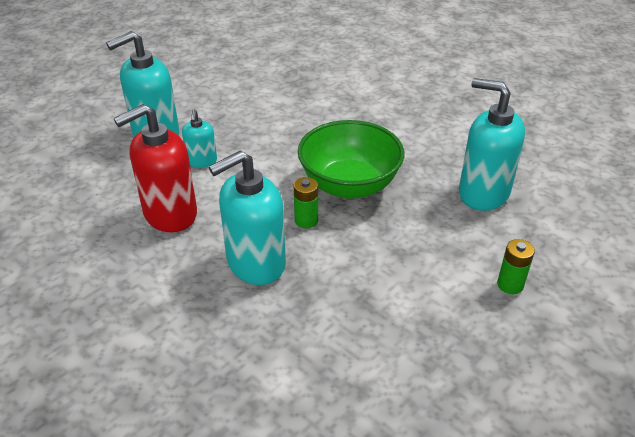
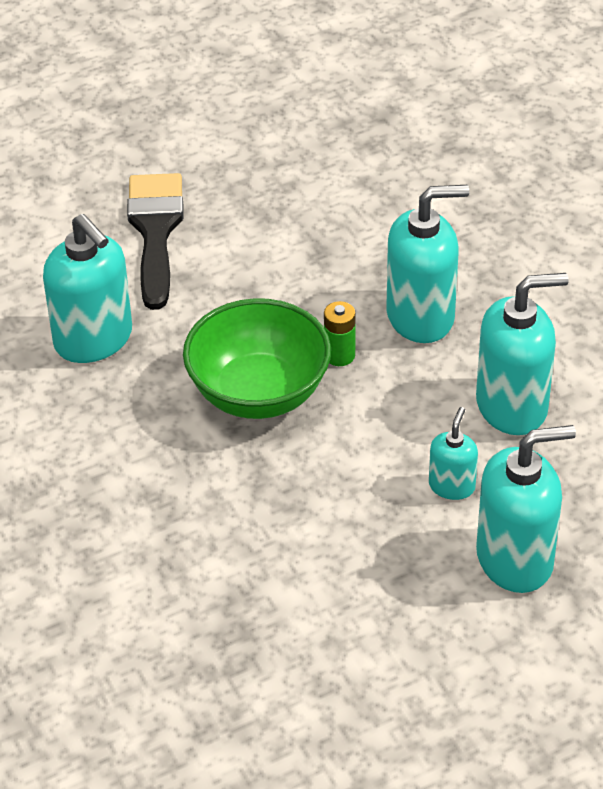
camera: 160 degrees left, 5 degrees up
(170, 214) = (512, 406): red soap dispenser -> turquoise soap dispenser
(510, 285) = (155, 231): green battery -> black brush

